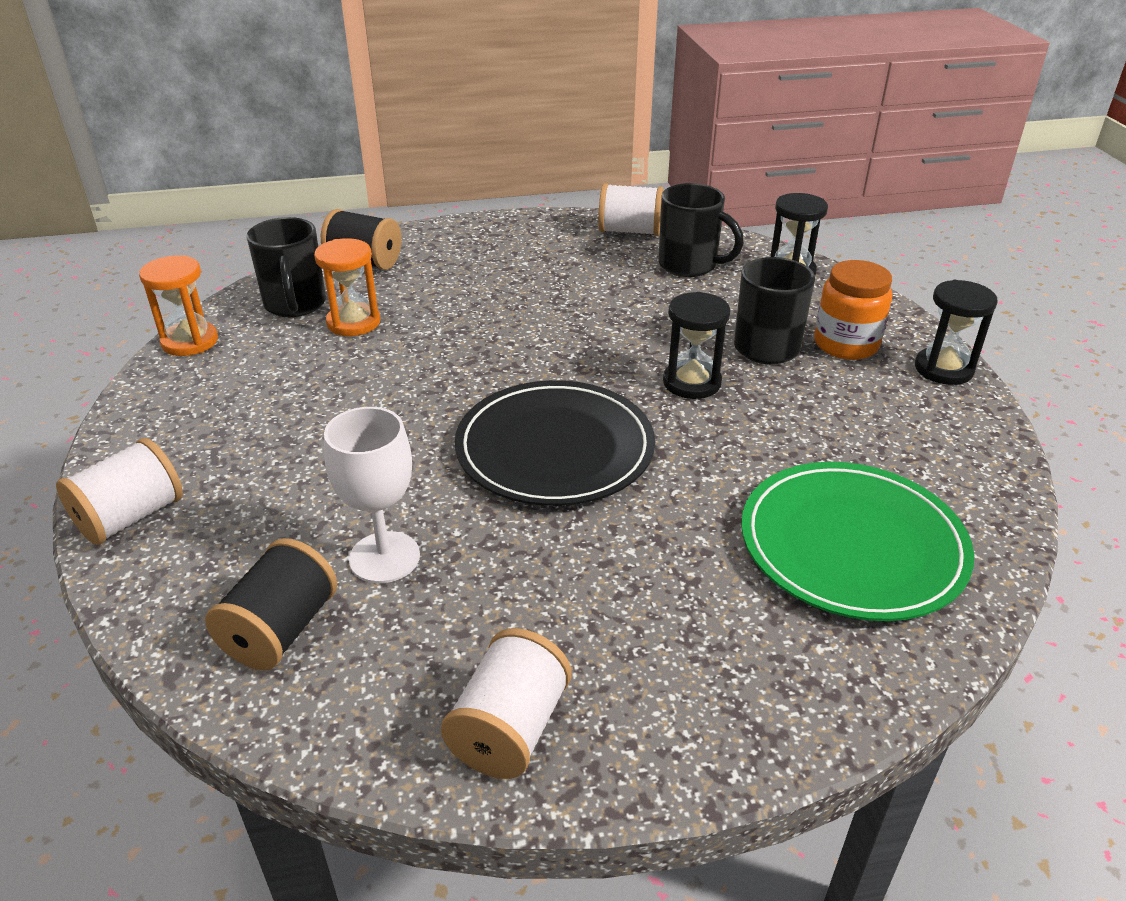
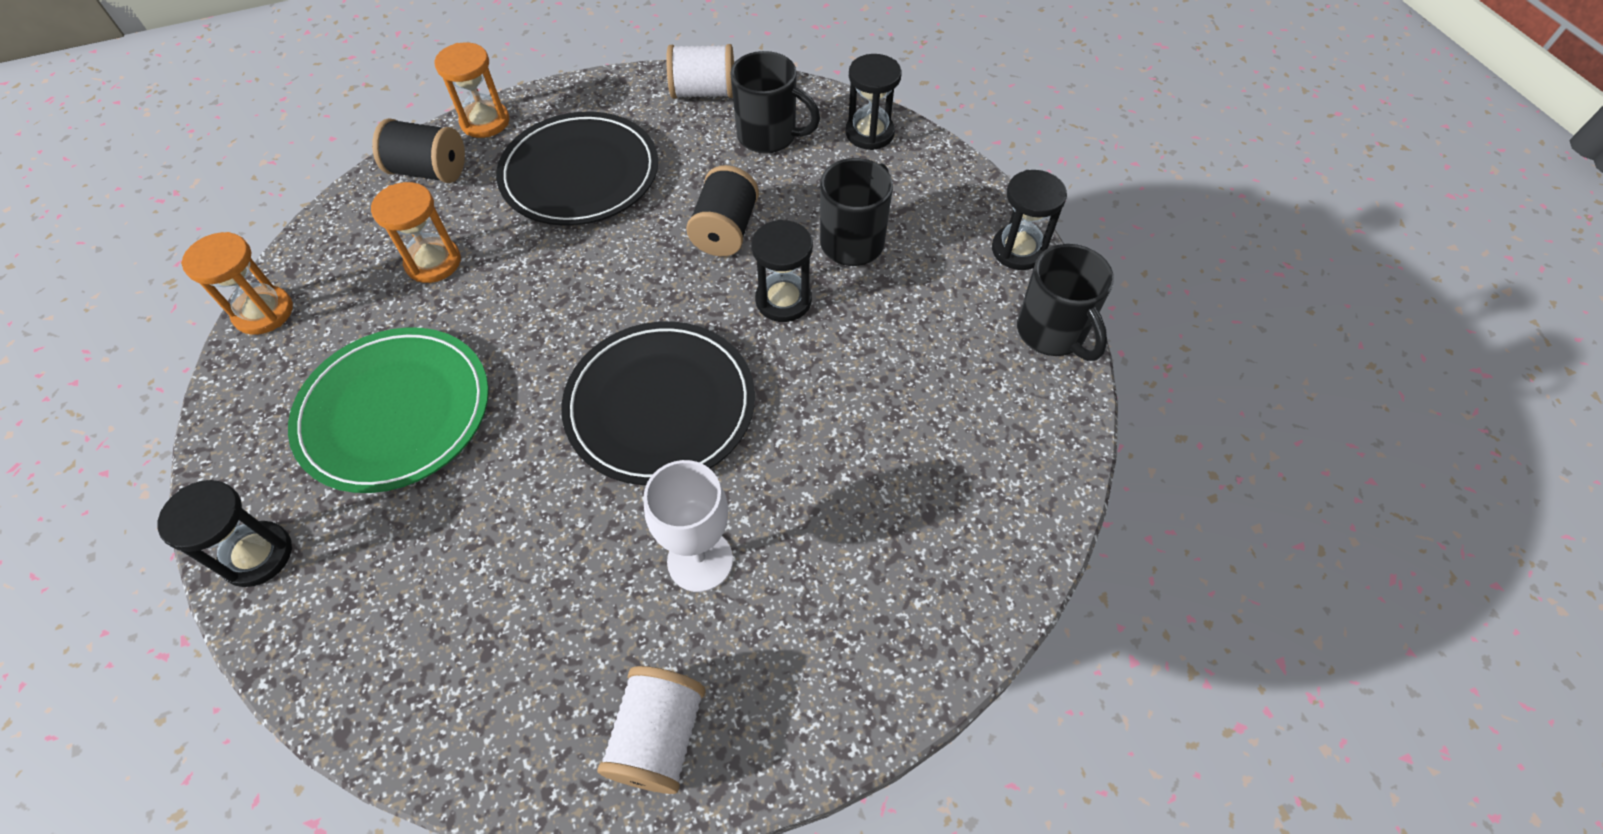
camera: 10 degrees left, 20 degrees up
(131, 517) = (257, 555): white spool -> black hourglass
(280, 630) = (434, 666): black spool -> black spool (725, 231)
(295, 305) = (366, 245): black mug -> black mug (1052, 333)
(384, 557) = (516, 565): white goblet -> white goblet (700, 560)
(422, 234) = (485, 122): none -> orange hourglass
(503, 275) = (580, 174): none -> black plate
(846, 344) = (927, 229): orange jar -> none
(852, 545) = (941, 482): green plate -> green plate (395, 412)

